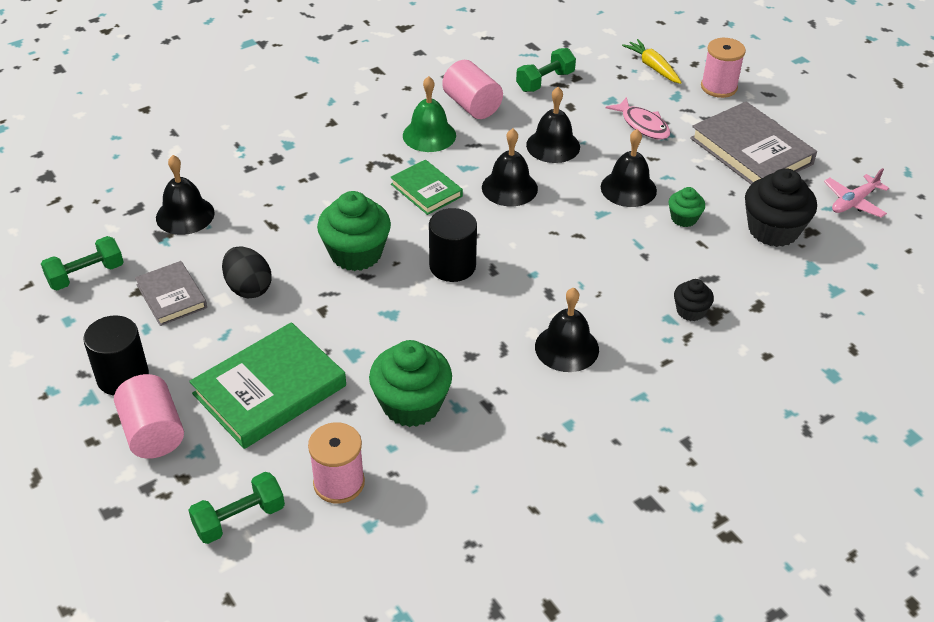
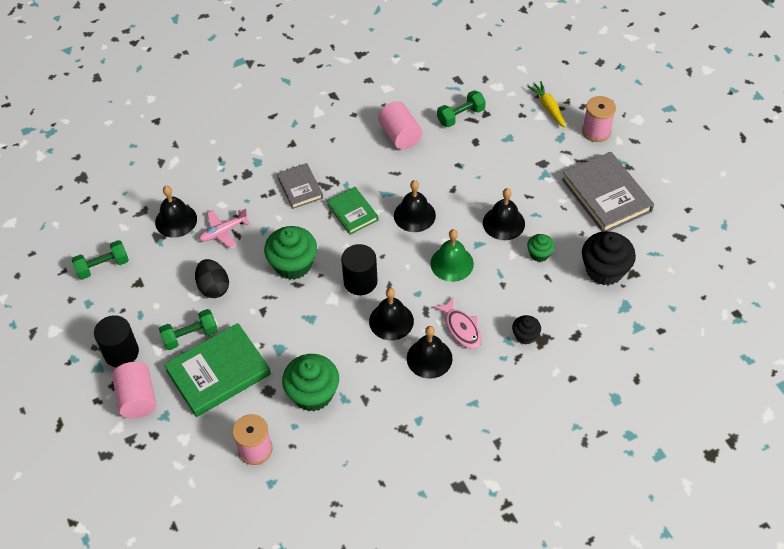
camera: 10 degrees right, 10 degrees up
(172, 296) = (160, 289): grey book -> grey book (300, 188)
(239, 519) = (187, 469): green dumbbell -> green dumbbell (190, 336)
(429, 135) = (363, 161): green bell -> green bell (452, 263)
(553, 146) = (454, 178): black bell -> black bell (391, 321)
(642, 125) = (528, 164): pink fish -> pink fish (461, 328)
(853, 202) = (673, 250): pink plane -> pink plane (223, 232)

